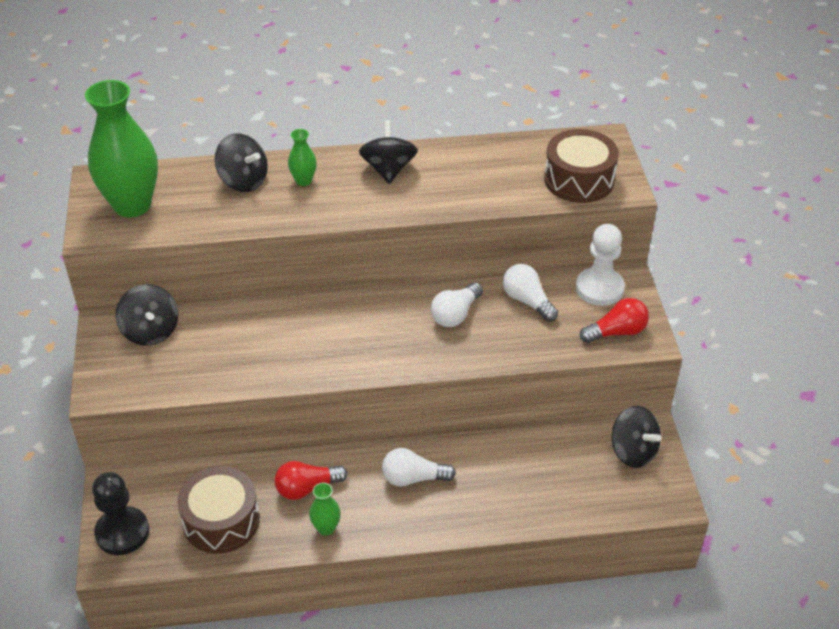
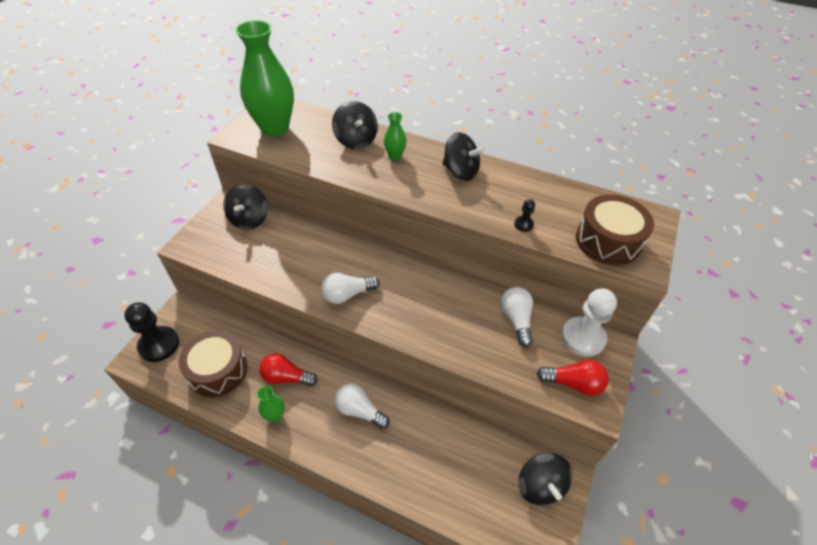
camera: 30 degrees right, 5 degrees up
(388, 169) = (460, 172): black spinning top -> black spinning top turned 90 degrees clockwise
(455, 314) = (453, 304): white light bulb -> white light bulb (347, 294)
(491, 197) = (523, 224): none -> black pawn

